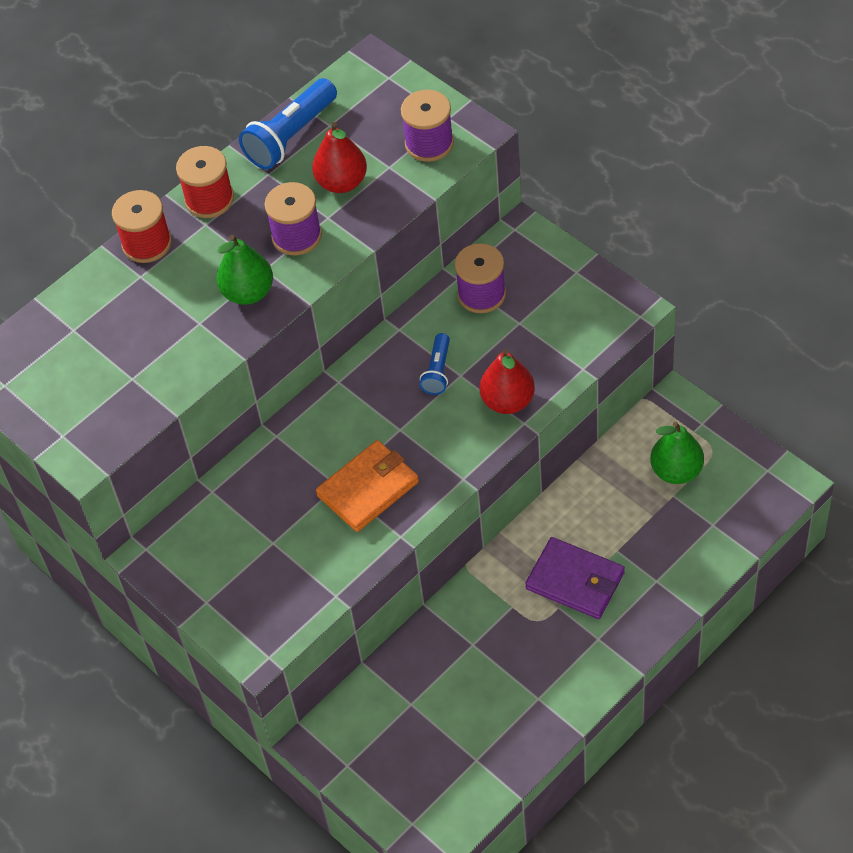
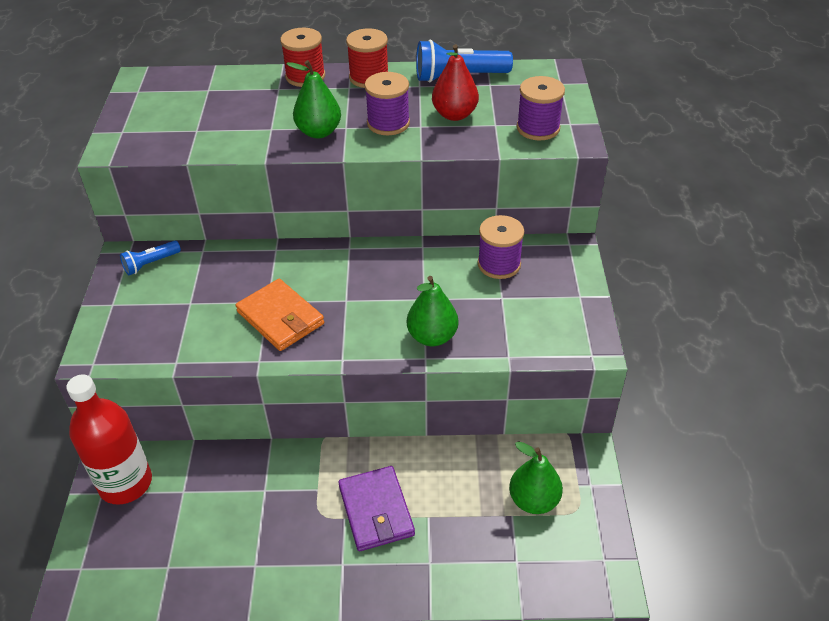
camera: 40 degrees right, 10 degrees down
(356, 741) = (125, 483): none -> red bottle
(368, 488) = (280, 318): orange wallet -> orange wallet turned 45 degrees clockwise
(437, 371) = (413, 286): blue flashlight -> blue flashlight (150, 264)
(507, 401) = (432, 336): red pear -> green pear

